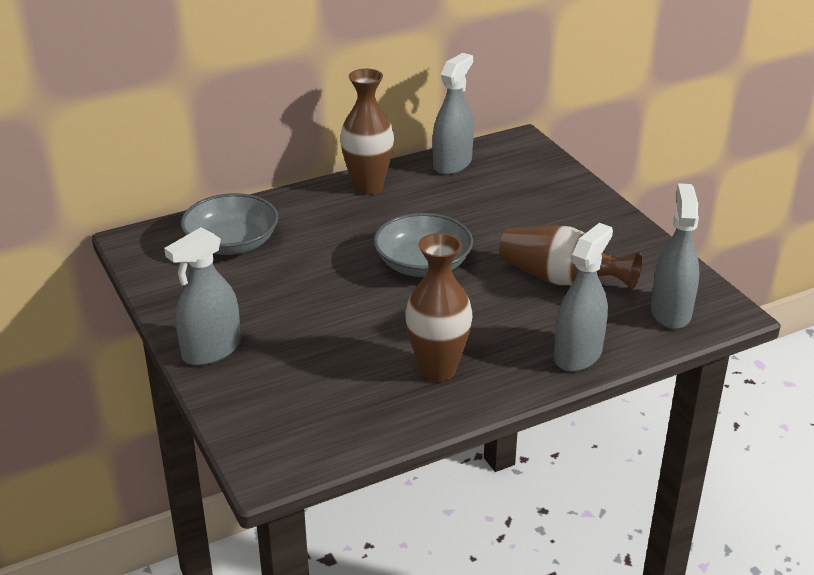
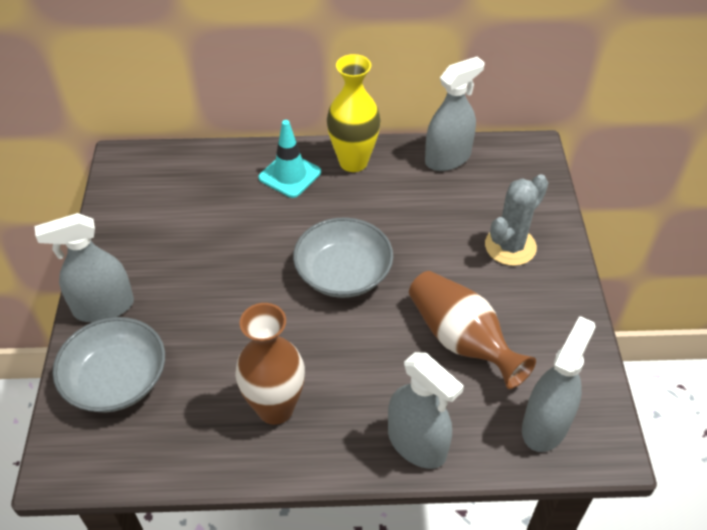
camera: 25 degrees right, 15 degrees up
(232, 243) = (197, 190): grey bowl -> grey bowl (116, 380)
(315, 210) = (290, 175): none -> turquoise traffic cone
(368, 187) = (353, 162): brown vase -> yellow vase
(553, 208) = (510, 246): none -> grey cactus
(578, 355) = (417, 443): grey spray bottle -> grey spray bottle turned 75 degrees clockwise

